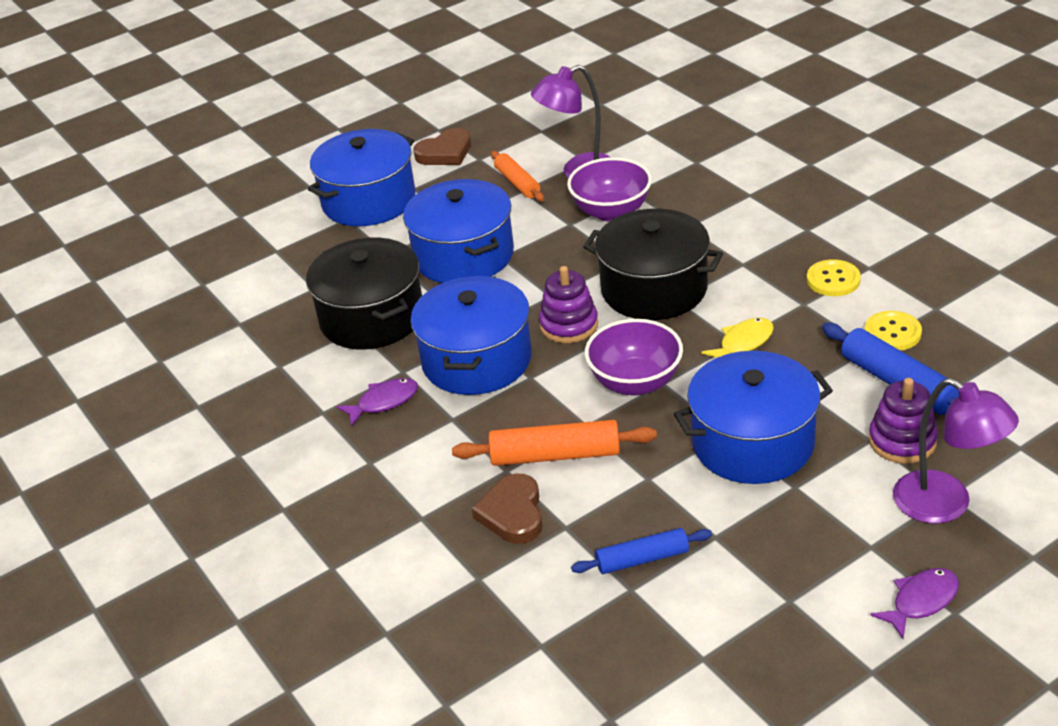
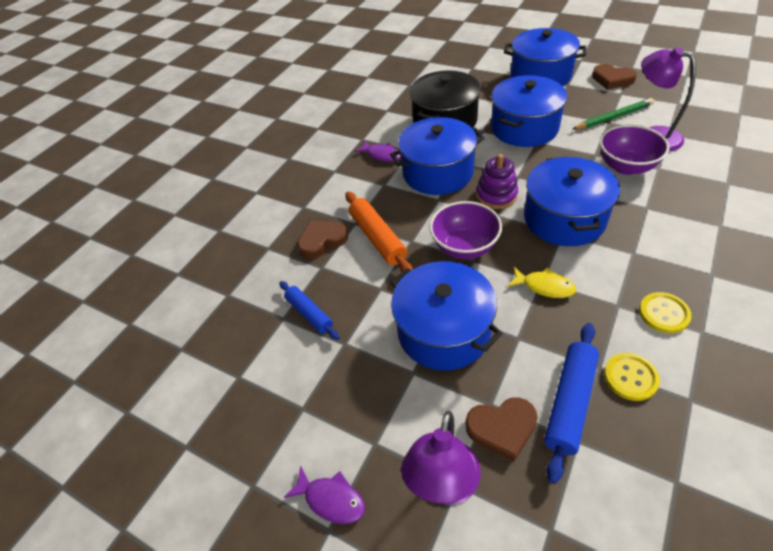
camera: 65 degrees right, 10 degrees up
(517, 183) = (613, 117): orange rolling pin -> green pencil
(654, 289) = (564, 218): black pot -> blue pot
(902, 441) = (502, 428): purple stacking toy -> brown heart

